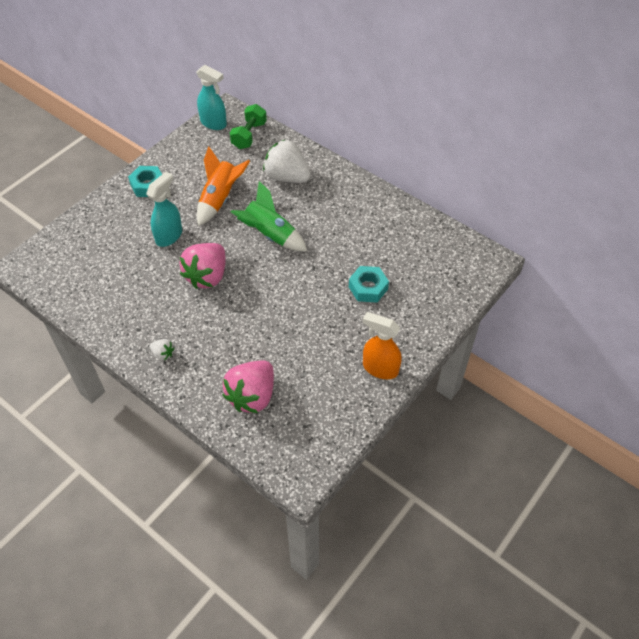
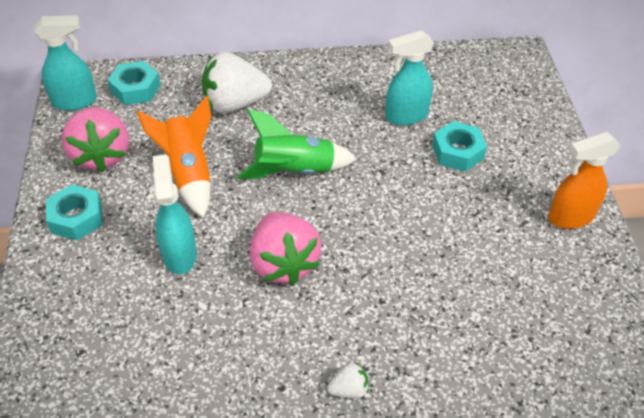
camera: 45 degrees left, 5 degrees down
(249, 135) = (135, 89): green dumbbell -> turquoise nut
(252, 396) = (501, 347): pink strawberry -> pink strawberry (101, 155)
(367, 247) = (406, 116): none -> turquoise spray bottle

